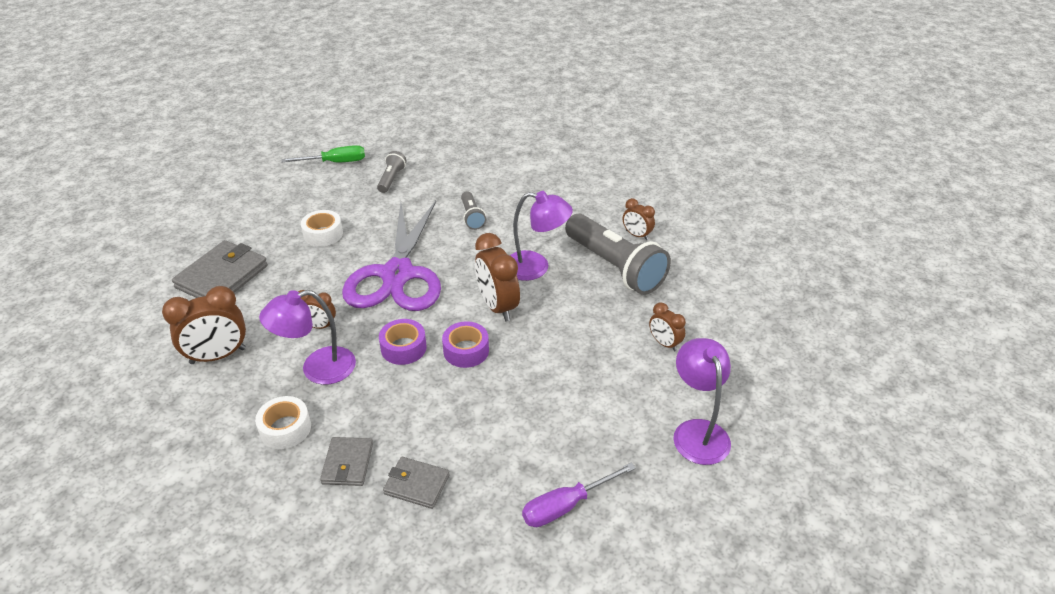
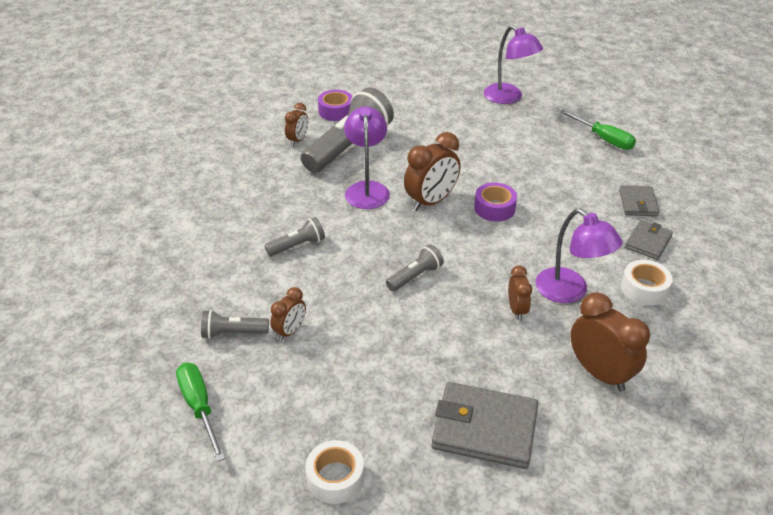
camera: 105 degrees left, 0 degrees up
(323, 234) = (368, 361): white tape -> white tape (335, 478)
(347, 463) = (648, 242): grey wallet -> grey wallet turned 45 degrees counterclockwise
(397, 274) = (415, 276): purple scissors -> grey flashlight
(403, 348) = (512, 245): purple tape -> purple tape (336, 111)
(566, 505) = (603, 139): purple screwdriver -> green screwdriver
(664, 343) = (432, 116): brown clock -> brown clock (290, 331)
(697, 431) = (509, 98): purple lamp -> purple lamp turned 105 degrees counterclockwise

